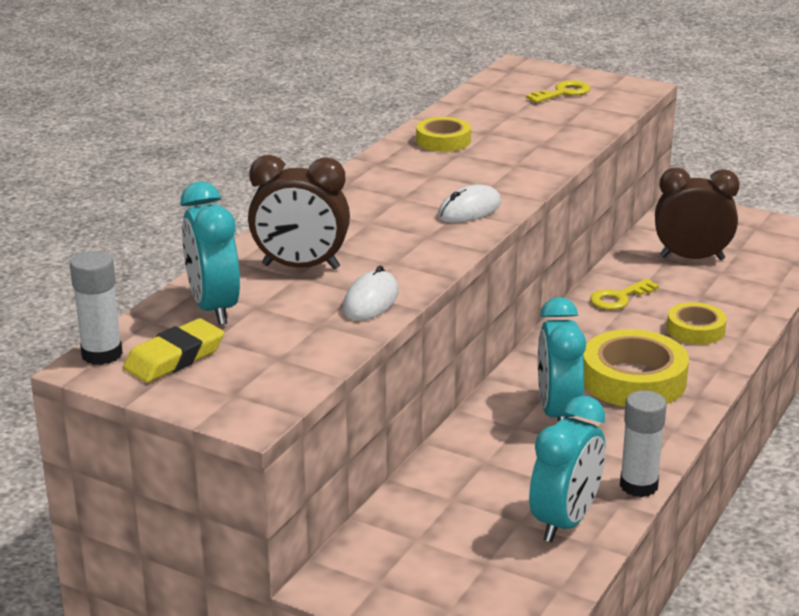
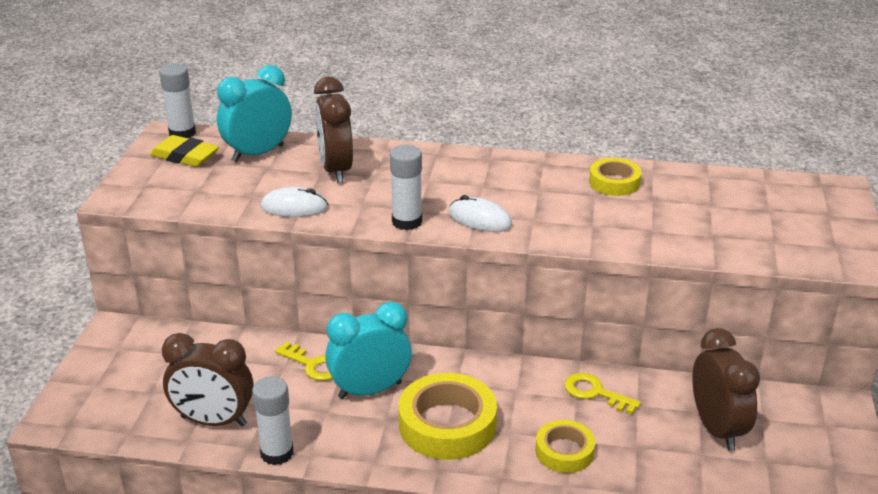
camera: 70 degrees right, 5 degrees up
(449, 245) = (407, 222): none -> white glue stick
(563, 93) = (792, 222): yellow key -> yellow key (313, 365)
(565, 522) = (213, 421): turquoise clock -> brown clock

